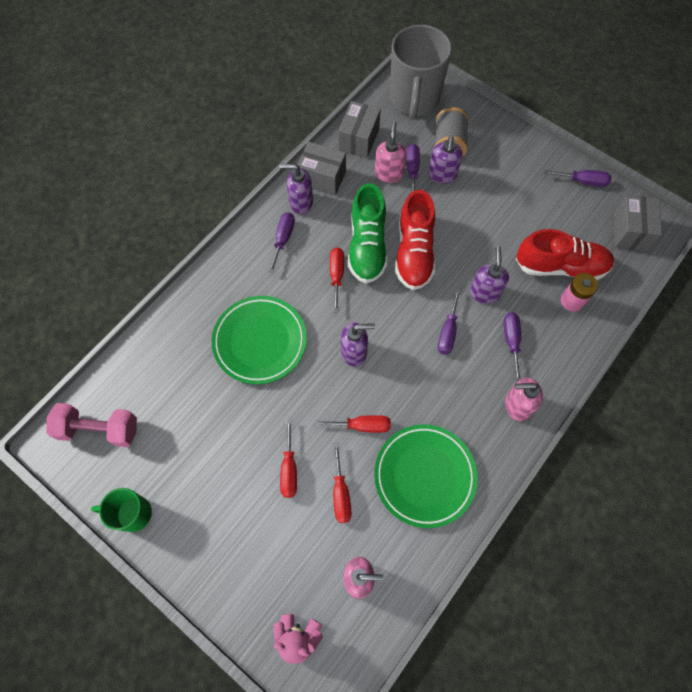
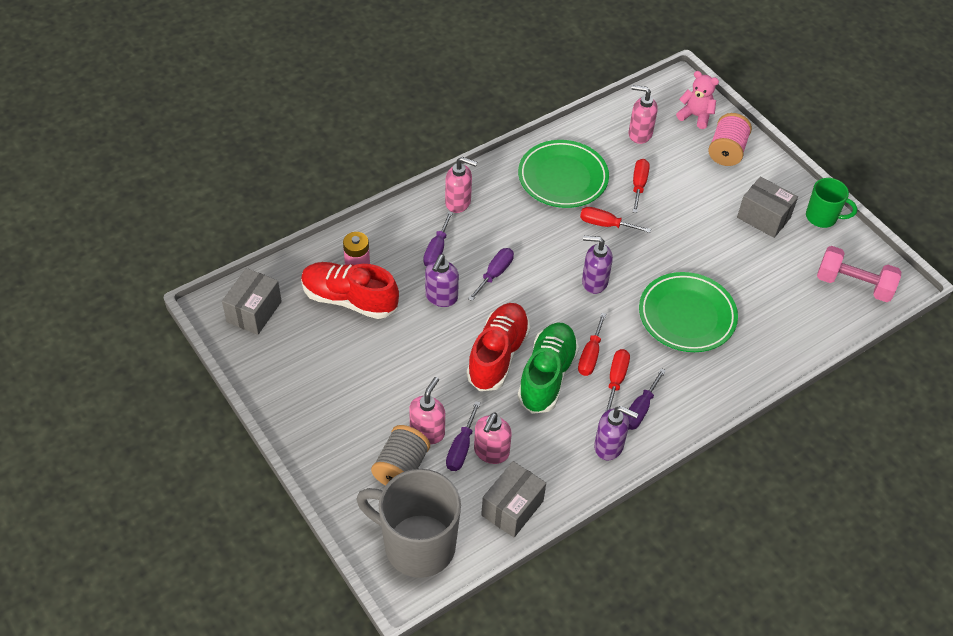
camera: 165 degrees left, 15 degrees down
(251, 585) = (726, 151): none -> pink spool
(289, 469) = (679, 212): red screwdriver -> red screwdriver (616, 379)
(322, 178) = (574, 470): grey box -> grey box (763, 218)
(414, 99) = (417, 545): grey mug -> grey mug turned 90 degrees counterclockwise
(442, 175) = (427, 432): purple soap dispenser -> pink soap dispenser
(583, 181) = (268, 377): purple screwdriver -> none

